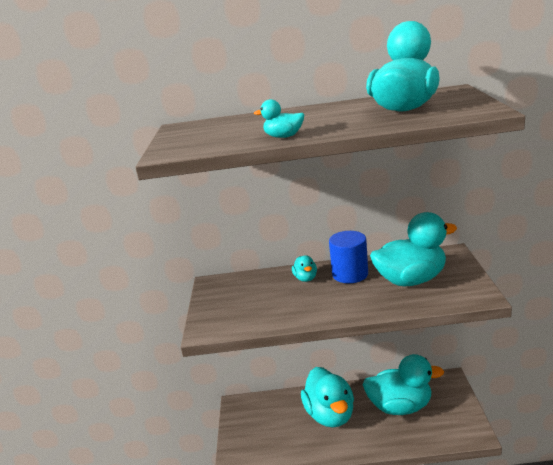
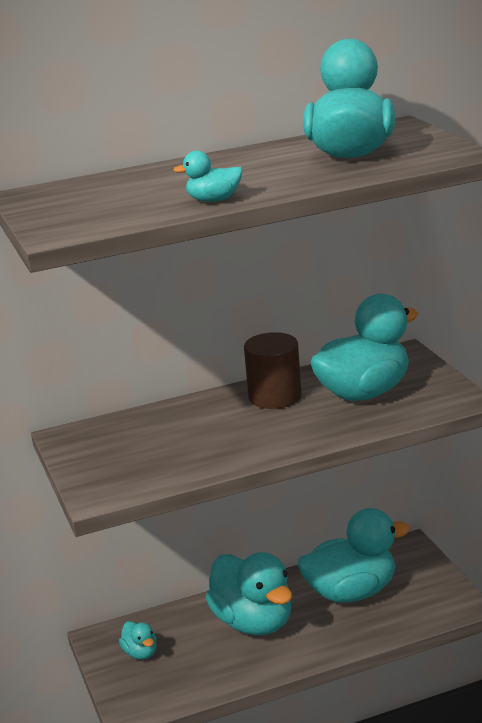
camera: 20 degrees left, 0 degrees up
(305, 278) = (212, 410): turquoise duck -> turquoise duck (140, 653)
(350, 274) = (275, 397): blue cylinder -> brown cylinder

